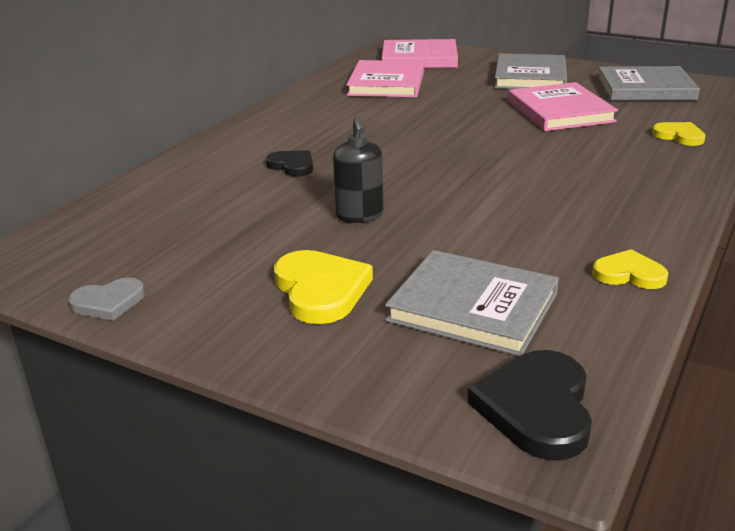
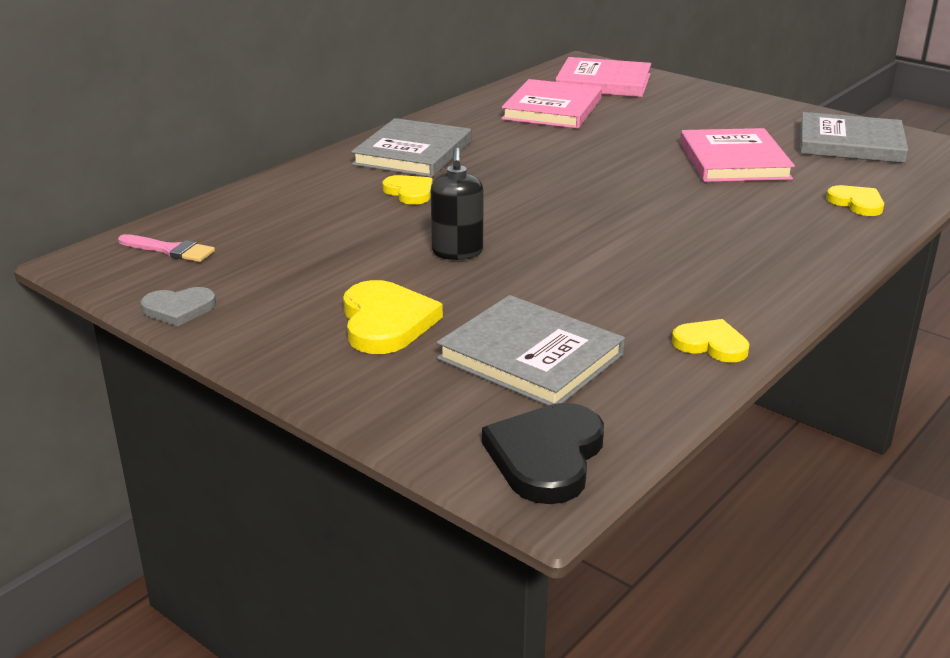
camera: 10 degrees right, 0 degrees up
(81, 244) = (170, 250): none -> pink brush
(292, 166) = (409, 192): black heart -> yellow heart
(530, 77) = (721, 116): grey book -> grey book (413, 153)

